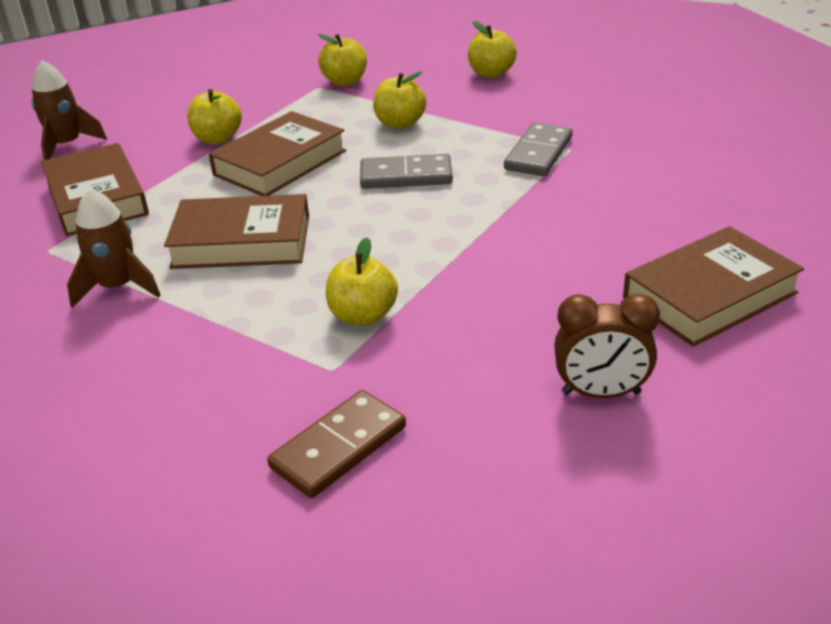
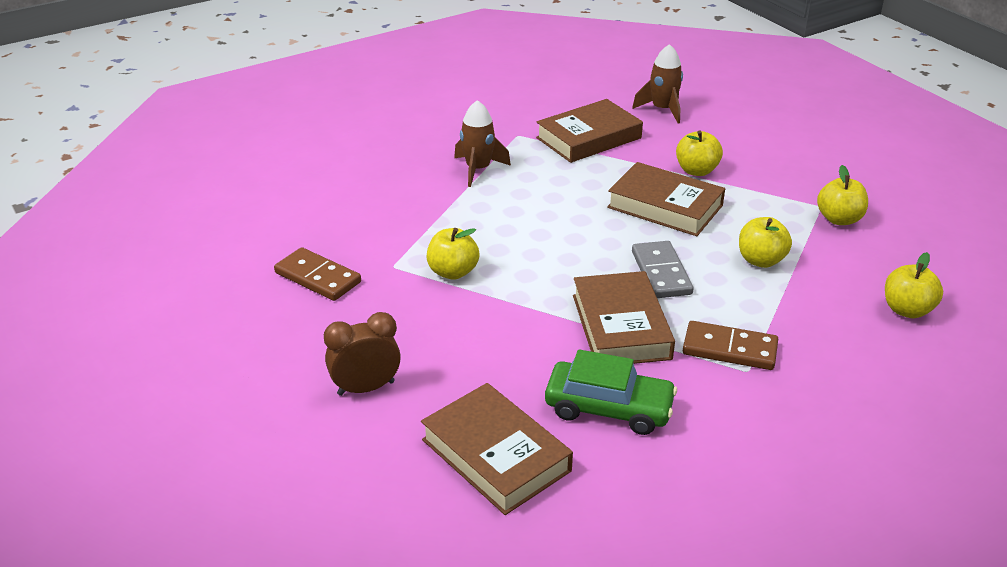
camera: 80 degrees right, 0 degrees up
(241, 242) = (541, 207): brown book -> brown book (621, 326)
(538, 153) = (729, 349): grey domino -> brown domino
(601, 393) = (366, 388): brown clock -> brown clock turned 75 degrees clockwise
(628, 223) = (609, 408): none -> green car

